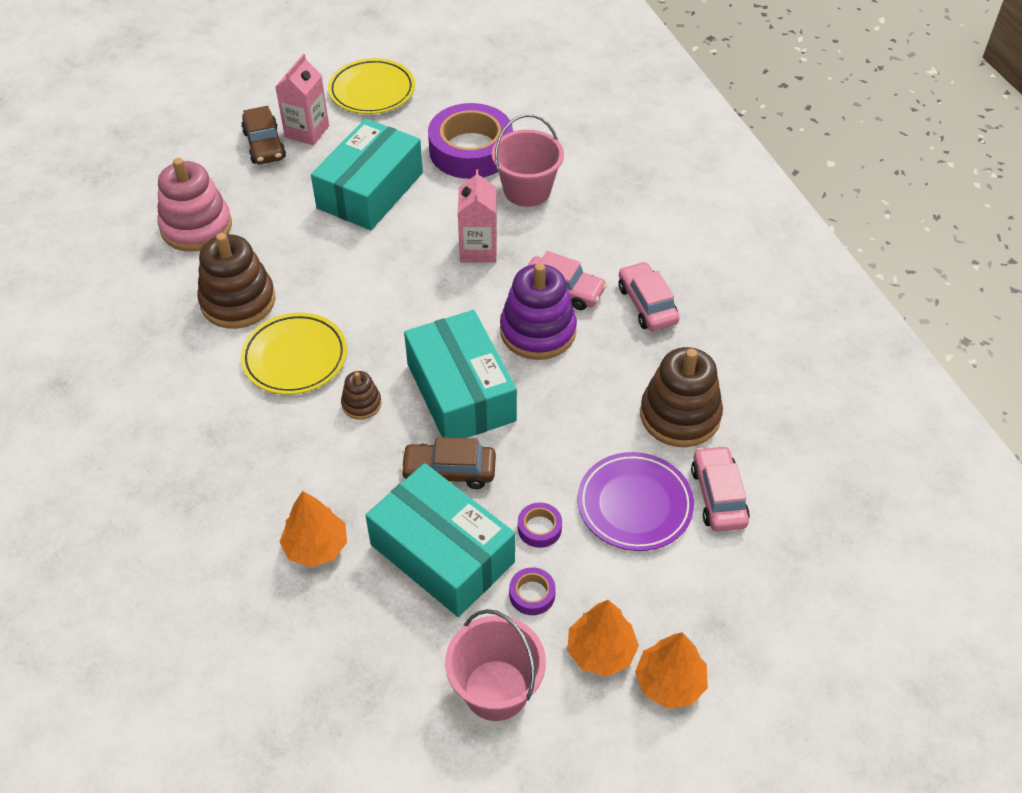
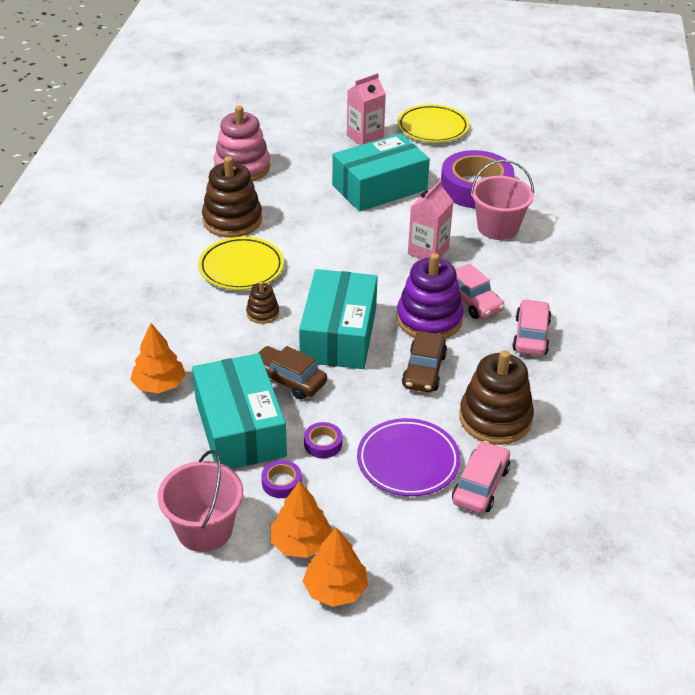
camera: 30 degrees right, 10 degrees down
(264, 145) = (328, 135): brown car -> brown car (424, 370)

